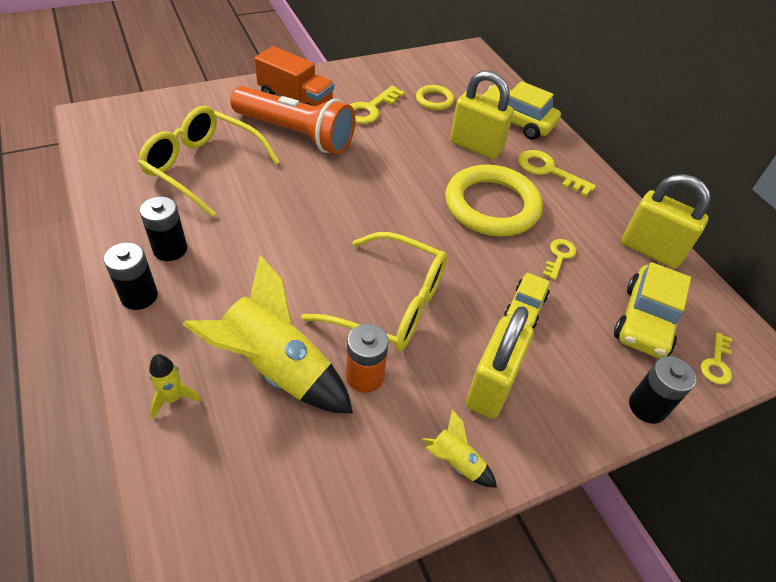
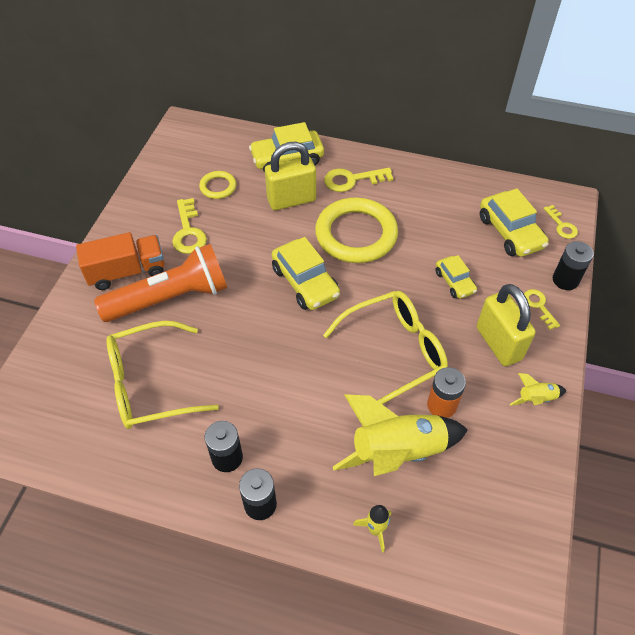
camera: 45 degrees left, 5 degrees up
(399, 201) = (305, 282): none -> yellow car
(559, 256) = (429, 233): yellow key -> yellow key (539, 306)
(650, 250) = (462, 185): yellow padlock -> none

